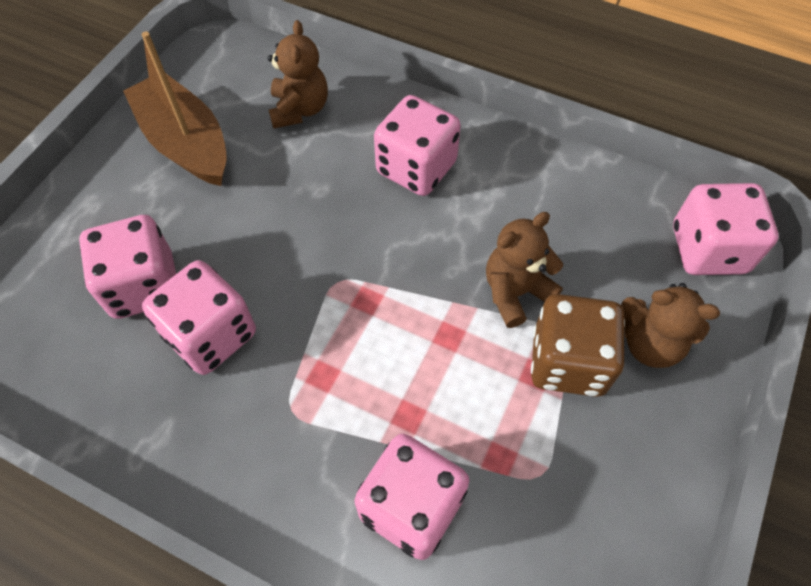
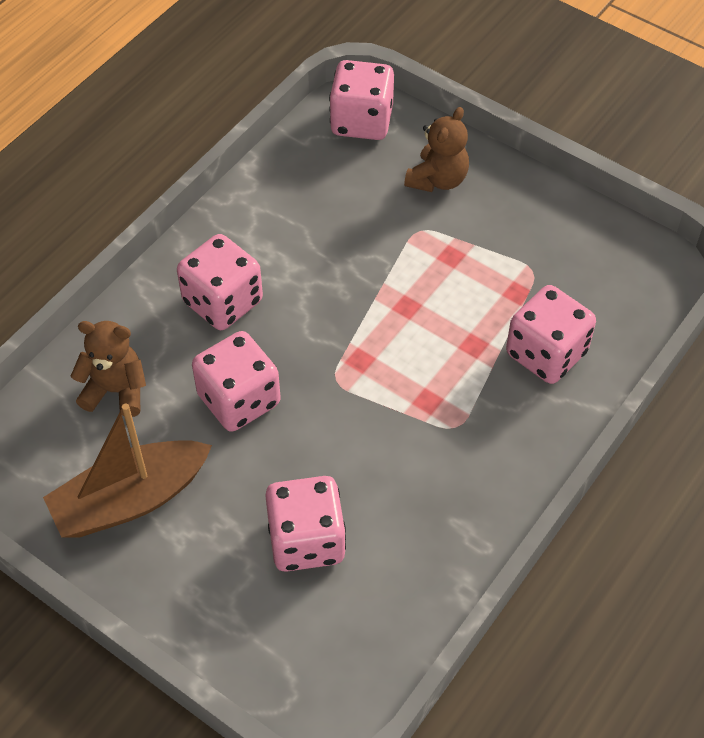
camera: 80 degrees left, 5 degrees down
(211, 335) = (372, 484): pink dice -> pink dice (239, 400)
(515, 292) = (375, 253): brown teddy bear -> none
(568, 362) = (444, 233): brown dice -> none

